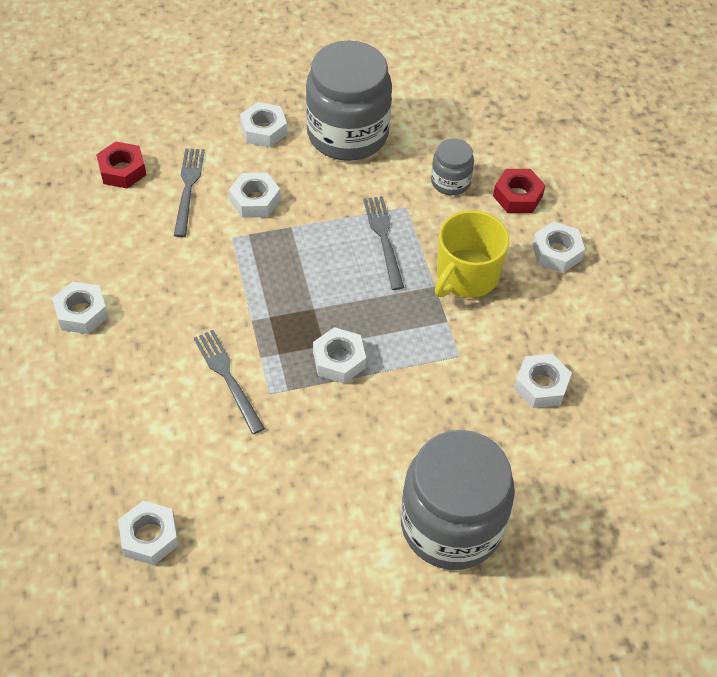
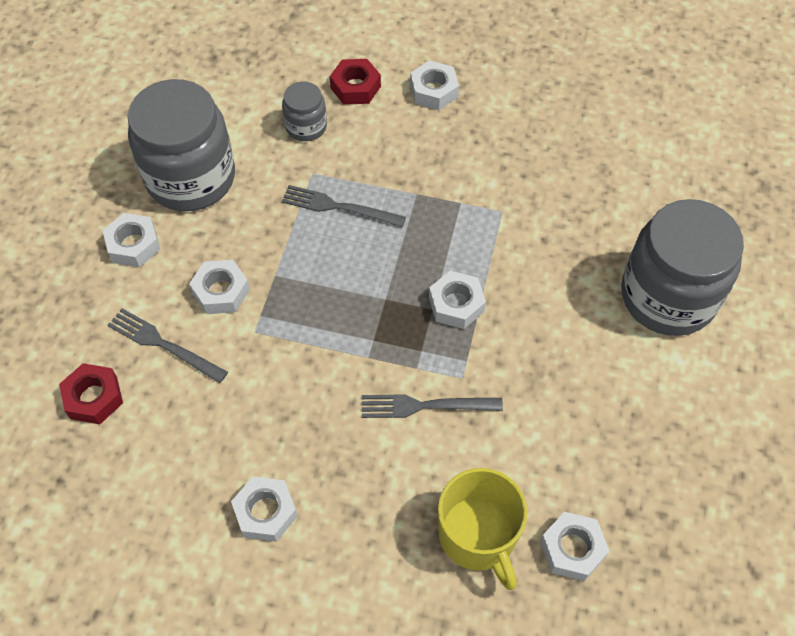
camera: 60 degrees left, 5 degrees up
(466, 275) = (419, 165): yellow mug -> yellow mug (478, 535)
(541, 385) = (563, 169): white nut -> none

